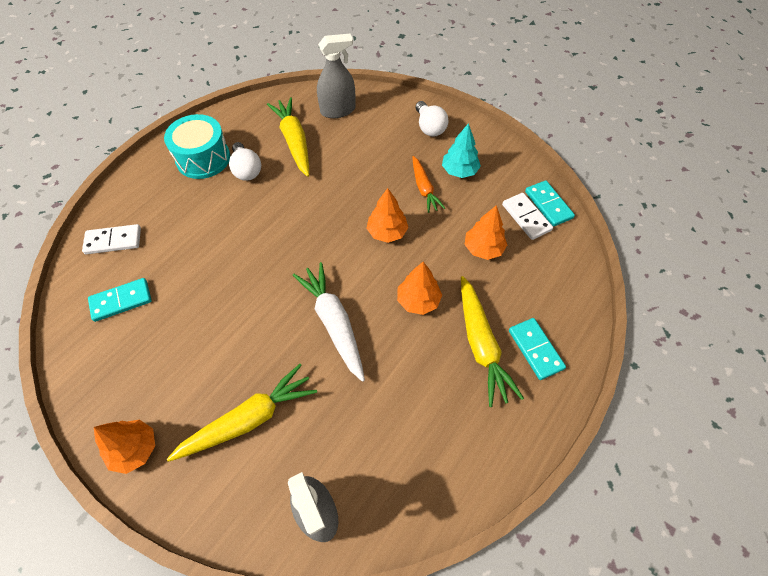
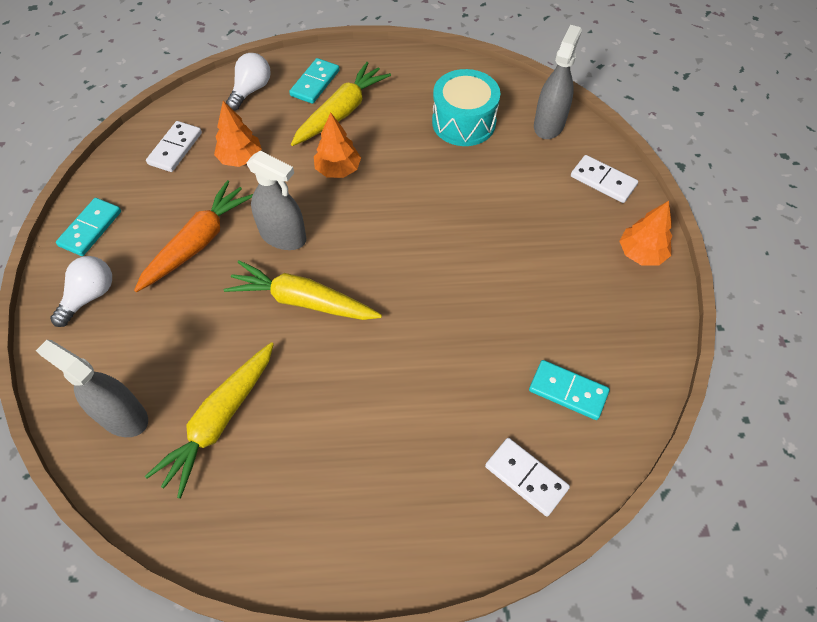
camera: 130 degrees left, 0 degrees up
(203, 158) = (332, 504): turquoise drum -> turquoise drum (463, 122)
(218, 494) = (603, 181): none -> white domino
(246, 170) = (309, 433): white light bulb -> white light bulb (251, 90)
(249, 419) = (543, 203): yellow carrot -> yellow carrot (303, 301)
(334, 323) = (414, 209): white carrot -> none
(387, 232) = (283, 236): orange tree -> grey spray bottle
(424, 188) = (198, 242): orange carrot -> orange carrot, size x1.58
(459, 171) = (147, 228): turquoise tree -> none
(548, 205) = (145, 141): turquoise domino -> turquoise domino (90, 229)

